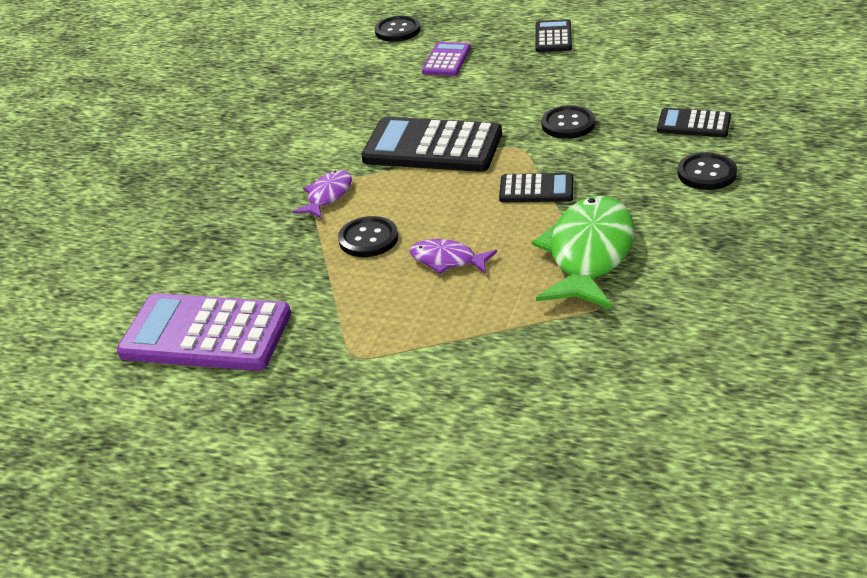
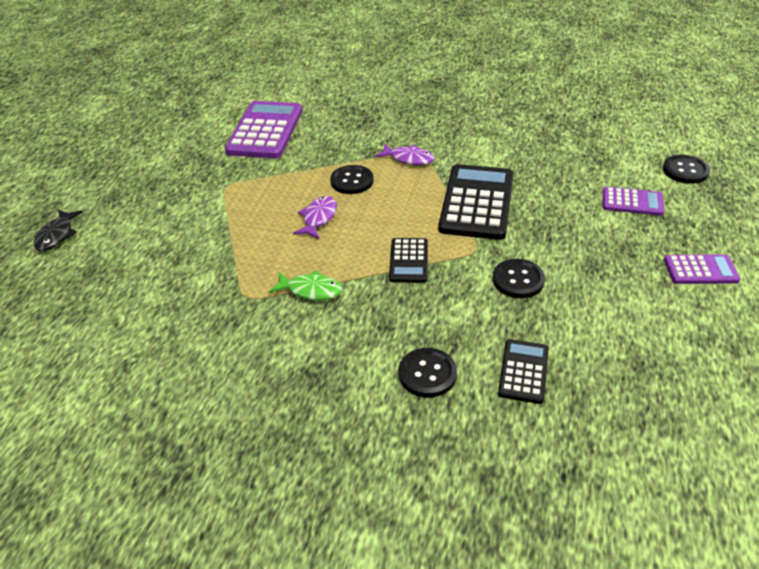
camera: 85 degrees right, 5 degrees up
(460, 537) = (57, 235): none -> black fish
(553, 37) = (700, 270): black calculator -> purple calculator
(589, 254) = (311, 290): green fish -> green fish, size x0.51

